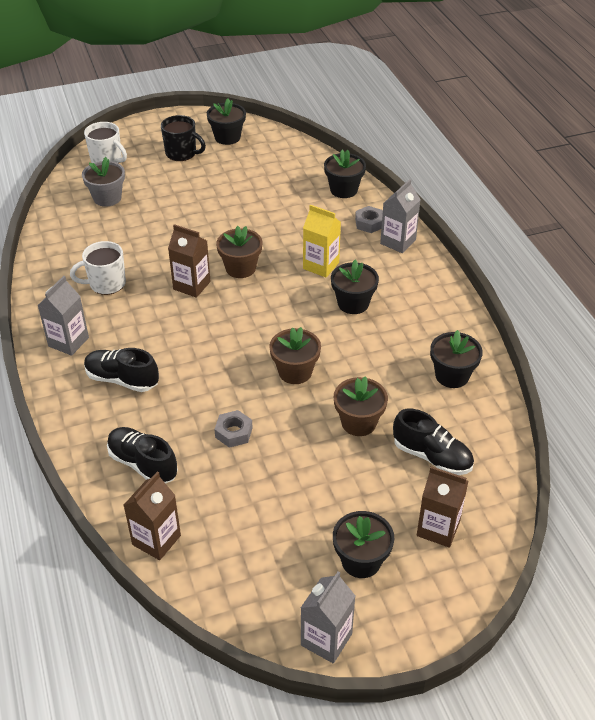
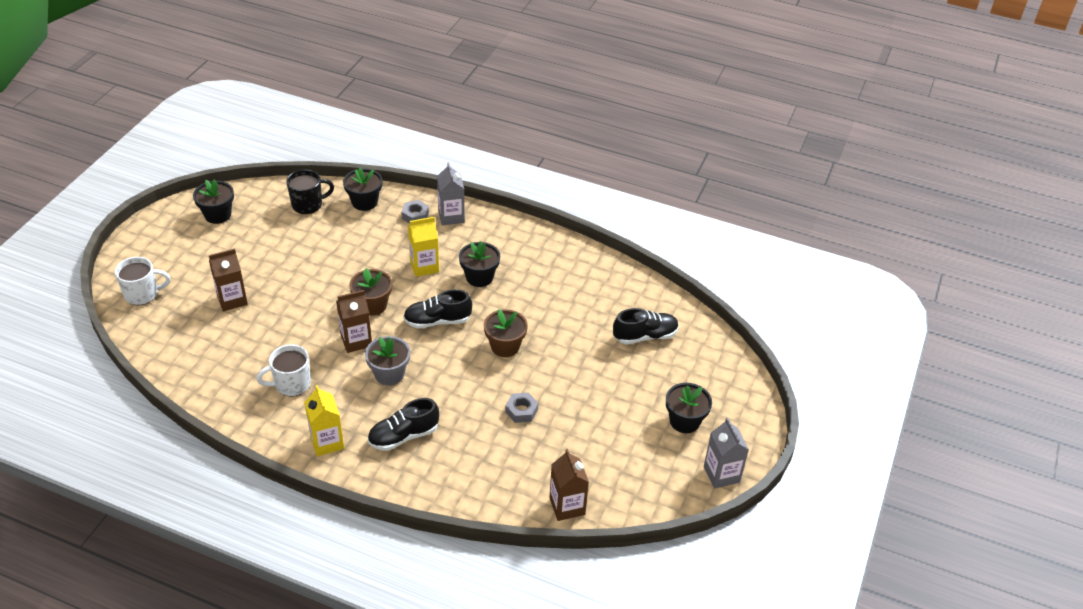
camera: 50 degrees left, 0 degrees up
(68, 342) = (327, 442): grey carton -> yellow carton
(106, 284) = (291, 384): white mug -> white mug turned 45 degrees clockwise
(107, 198) = (191, 323): grey flower pot -> grey flower pot (389, 374)
(143, 464) = (495, 473): black shoe -> black shoe (437, 321)
(182, 153) = (199, 250): black mug -> black mug (308, 205)
(358, 422) = (582, 348): brown flower pot -> none
(438, 528) = (697, 372): brown carton -> brown carton (232, 300)
(452, 375) = (595, 281): black flower pot -> none

